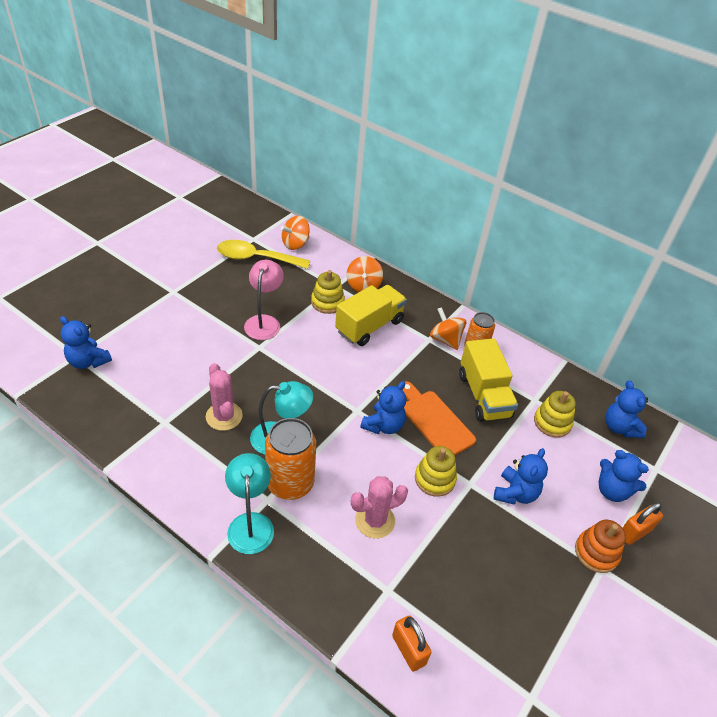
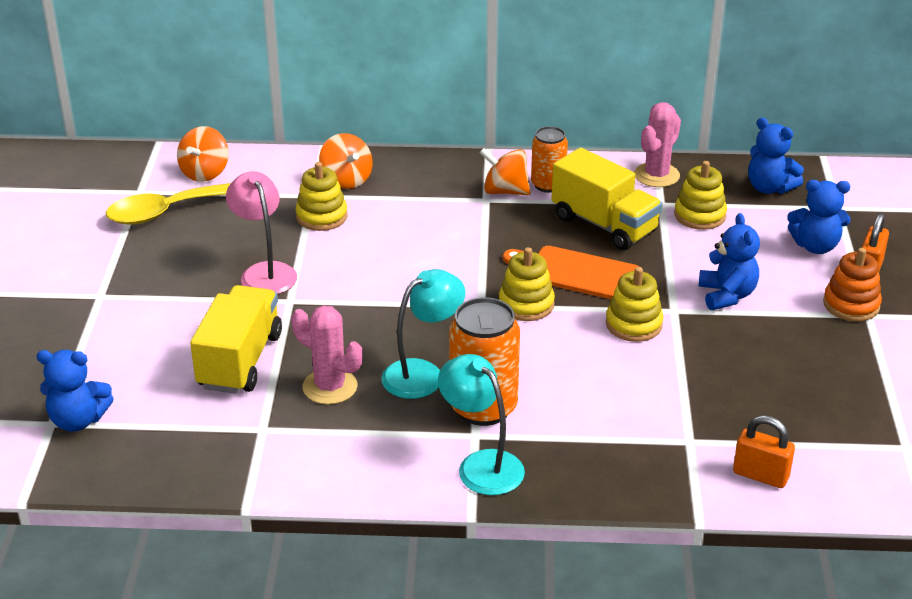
camera: 30 degrees left, 10 degrees down
(369, 326) = (402, 218): yellow truck -> yellow truck (240, 361)
(375, 520) = (612, 392): pink cactus -> pink cactus (656, 175)
(383, 425) = (526, 304): blue teddy bear -> yellow stacking toy

